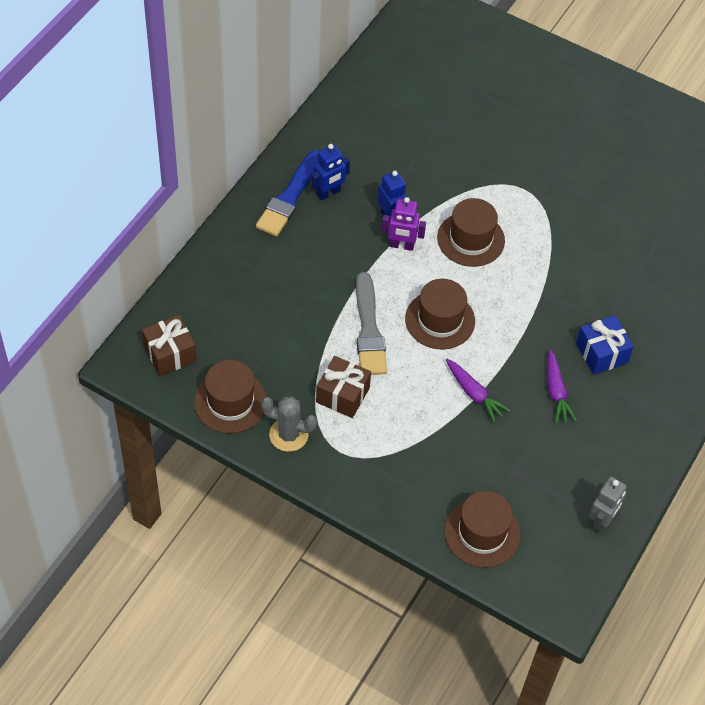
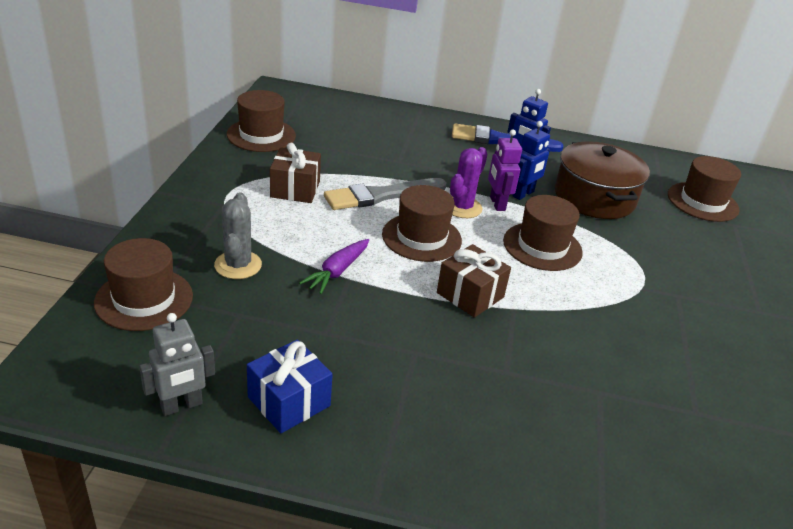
camera: 70 degrees right, 20 degrees down
(170, 354) = (298, 105): brown gift -> brown gift (470, 295)
(288, 435) = (236, 166): grey cactus -> grey cactus (238, 265)
(401, 274) = (462, 207): none -> purple cactus
(407, 168) = (594, 197): none -> brown pot
(432, 91) = (702, 202): none -> brown hat
(556, 391) = (373, 337): purple carrot -> none
(601, 353) = (455, 373): blue gift -> blue gift (289, 401)
(601, 521) = (182, 406): grey robot -> grey robot turned 45 degrees counterclockwise

